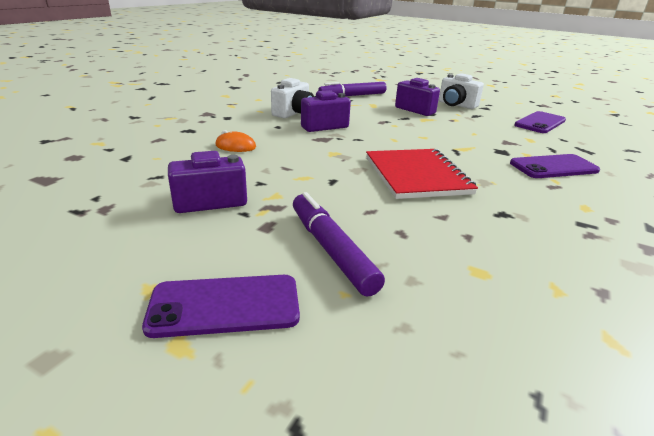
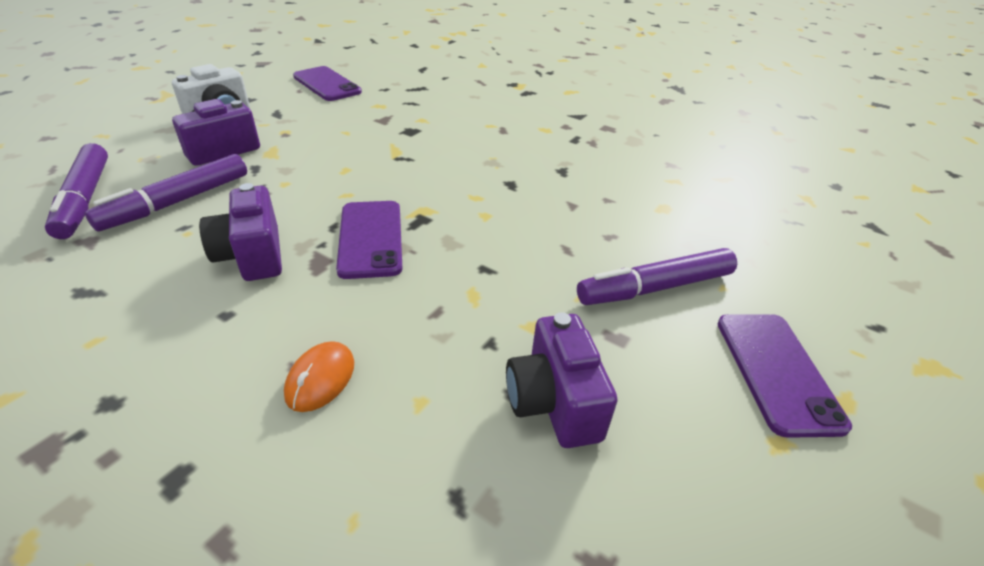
camera: 85 degrees left, 10 degrees up
(294, 113) = (150, 287): white camera -> none
(360, 109) = (177, 202): none -> purple marker
(416, 175) = (473, 200): red notebook -> none
(553, 167) = (458, 116): purple phone -> purple phone (371, 239)

